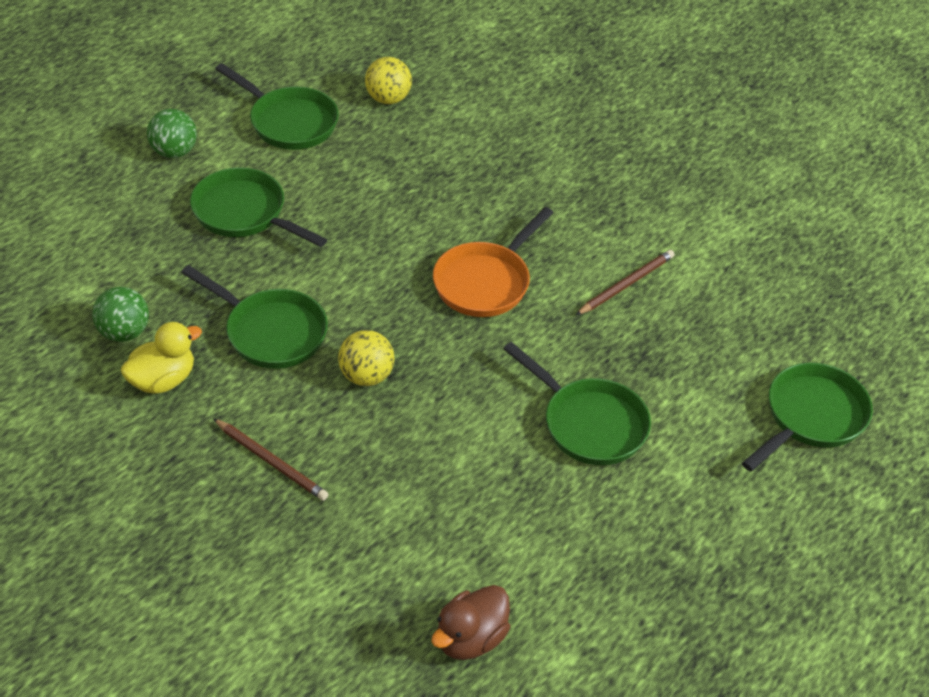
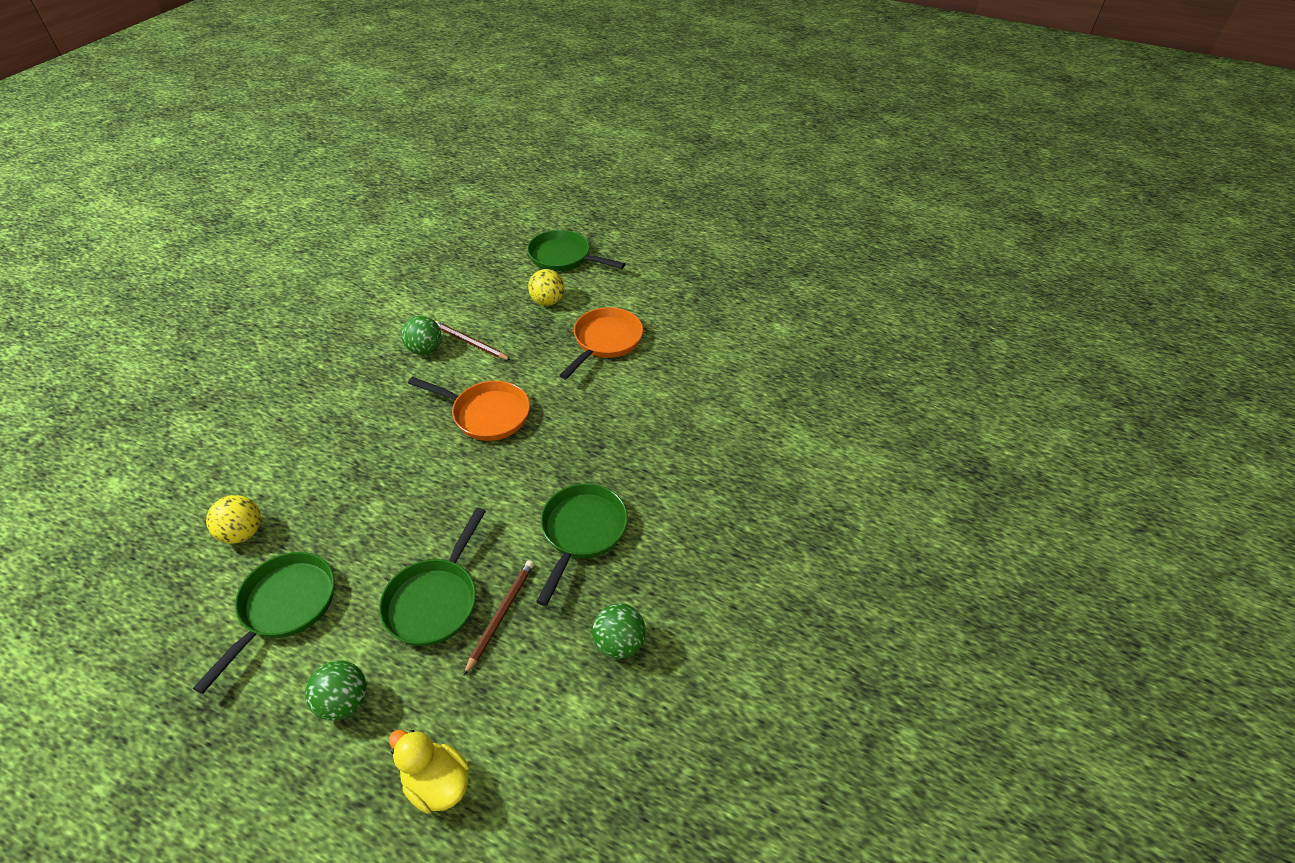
camera: 105 degrees left, 0 degrees up
(163, 380) = (662, 590): yellow duck -> yellow duck (437, 782)
(271, 462) = (710, 492): brown pencil -> brown pencil (501, 615)
(366, 376) = (607, 459): yellow ball -> yellow ball (547, 301)
(470, 639) = (789, 364): brown duck -> none
(589, 424) = (605, 341): green pan -> orange pan
(624, 242) = (425, 349): none -> green ball

